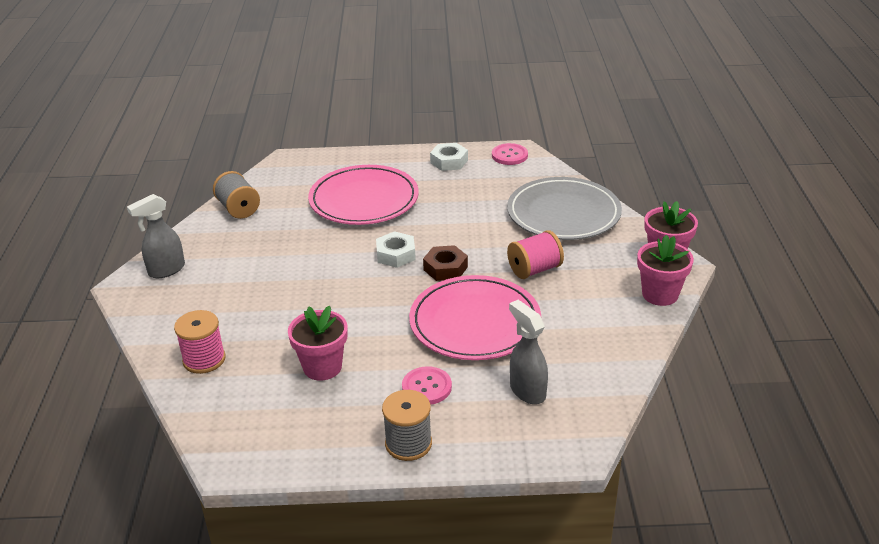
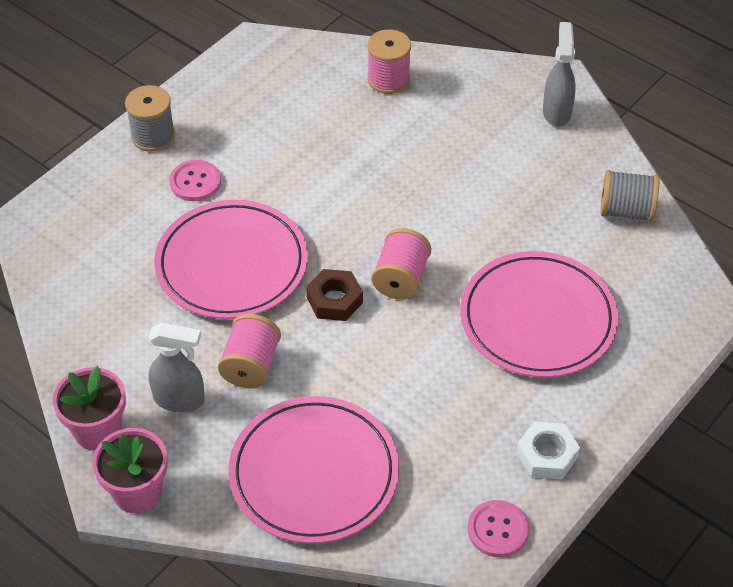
camera: 130 degrees right, 15 degrees up
(322, 367) = (295, 138): pink flower pot -> none
(396, 254) = (401, 279): white nut -> pink spool
(527, 391) = (114, 236): grey spray bottle -> grey spray bottle (180, 399)
(563, 214) = (314, 473): grey plate -> pink plate

